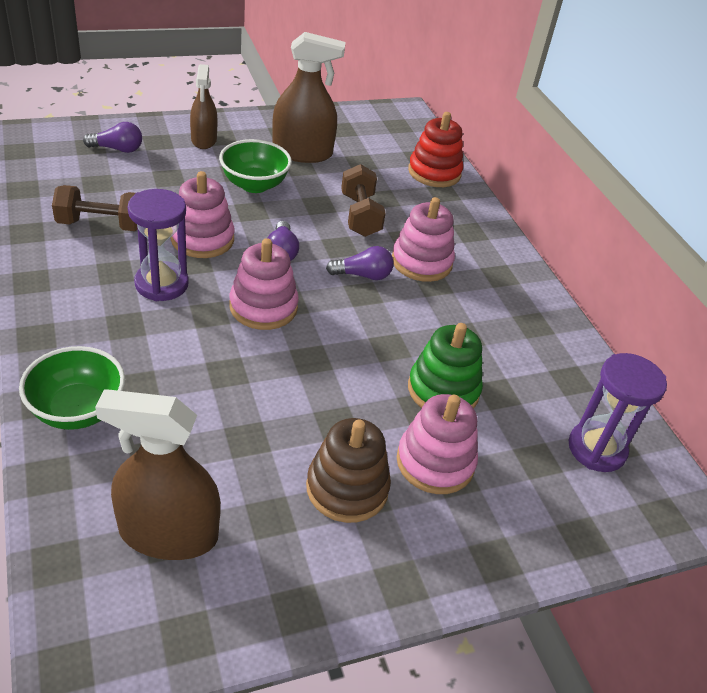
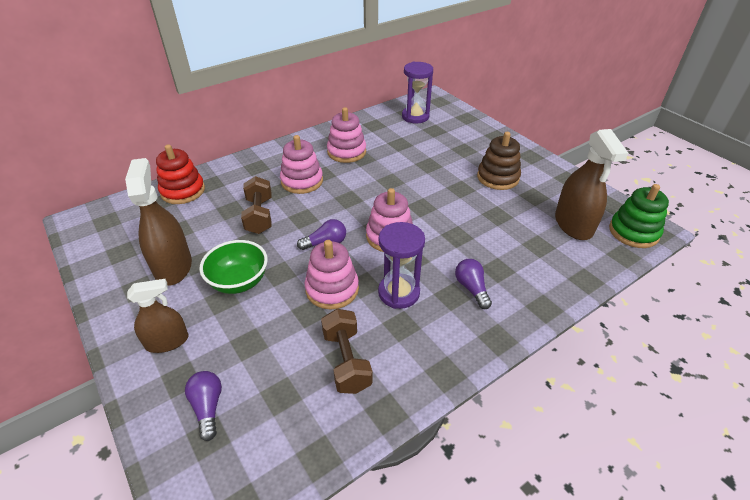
camera: 100 degrees left, 0 degrees up
(78, 410) = (537, 287): green bowl -> none
(360, 215) = (259, 216): brown dumbbell -> brown dumbbell turned 75 degrees counterclockwise
(363, 275) = (330, 202): purple light bulb -> purple light bulb (471, 288)
(435, 462) = (460, 156): pink stacking toy -> pink stacking toy (346, 152)
(443, 390) = (411, 159): green stacking toy -> green stacking toy (633, 232)

